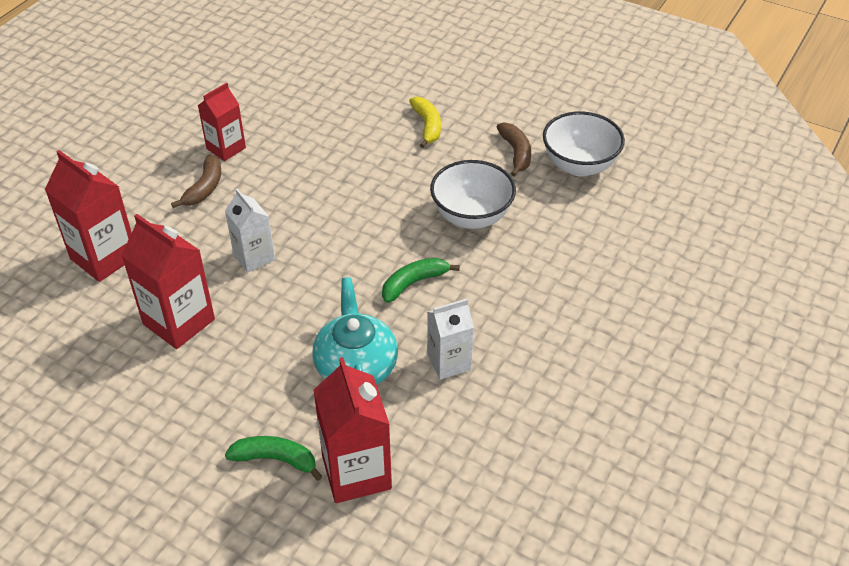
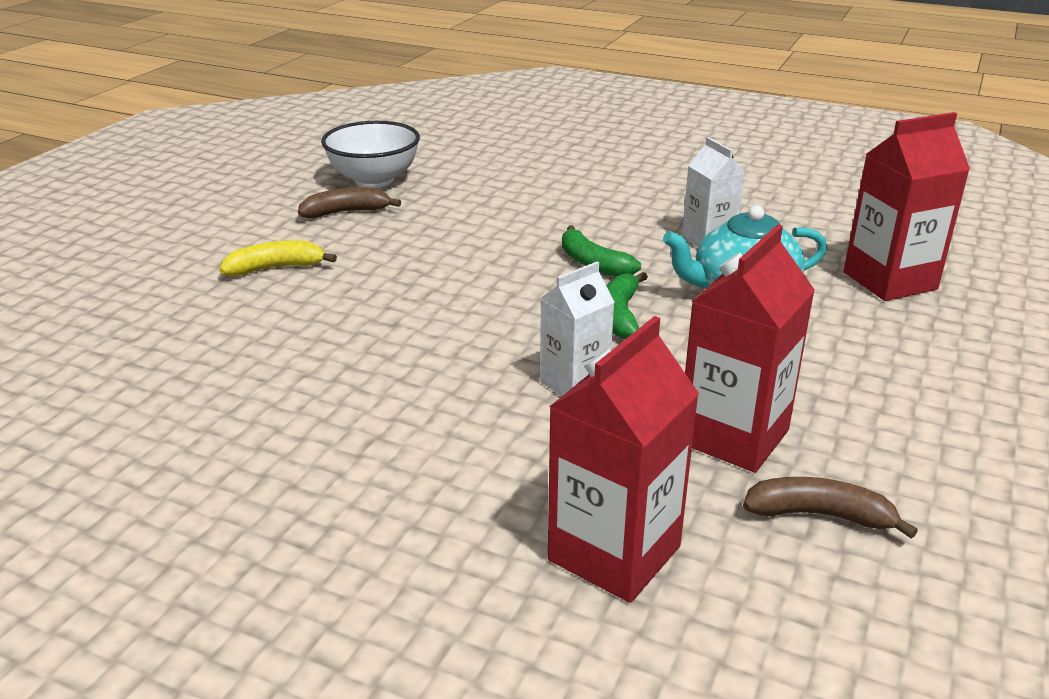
camera: 95 degrees left, 15 degrees down
(204, 188) = (409, 456): brown banana -> brown banana (820, 515)
(226, 148) = (296, 447): red carton -> none
(276, 459) = (912, 329): green banana -> green banana (620, 315)
(471, 216) = (468, 234): white bowl -> none

